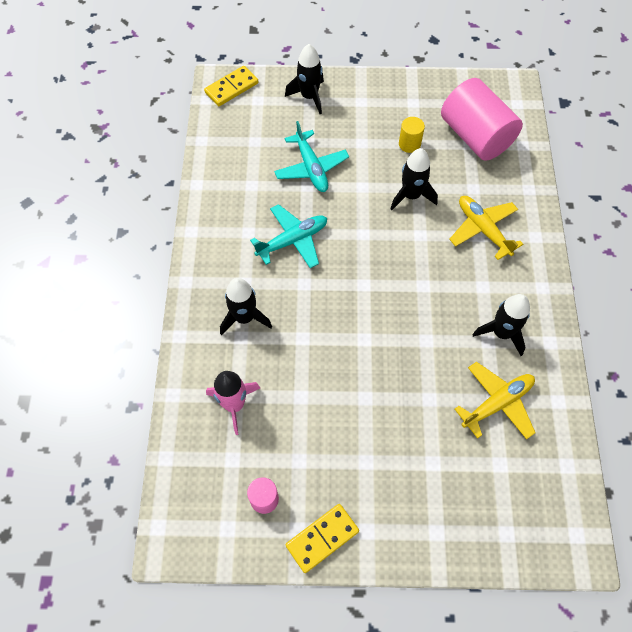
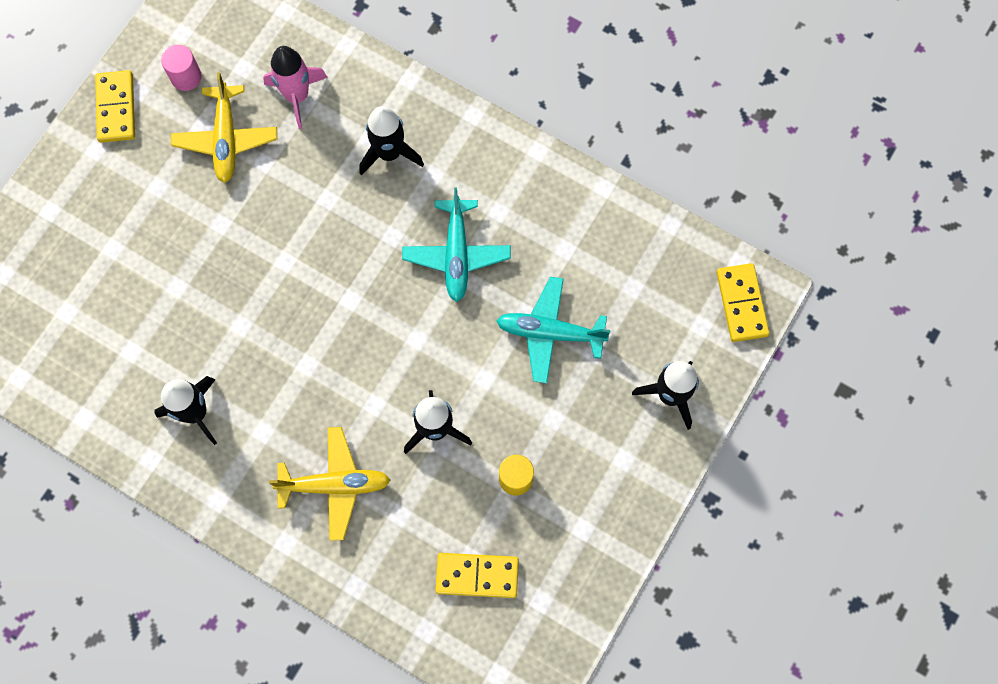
camera: 120 degrees right, 10 degrees up
(475, 136) = (477, 575): pink cylinder -> yellow domino
(497, 403) = (125, 352): yellow plane -> yellow plane (226, 139)

